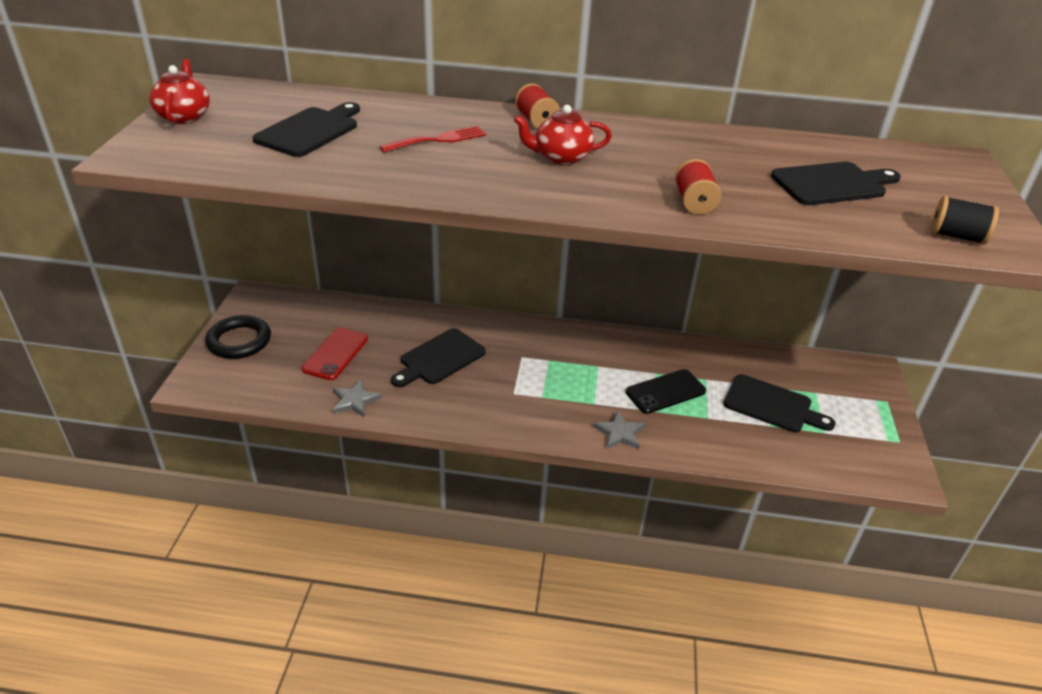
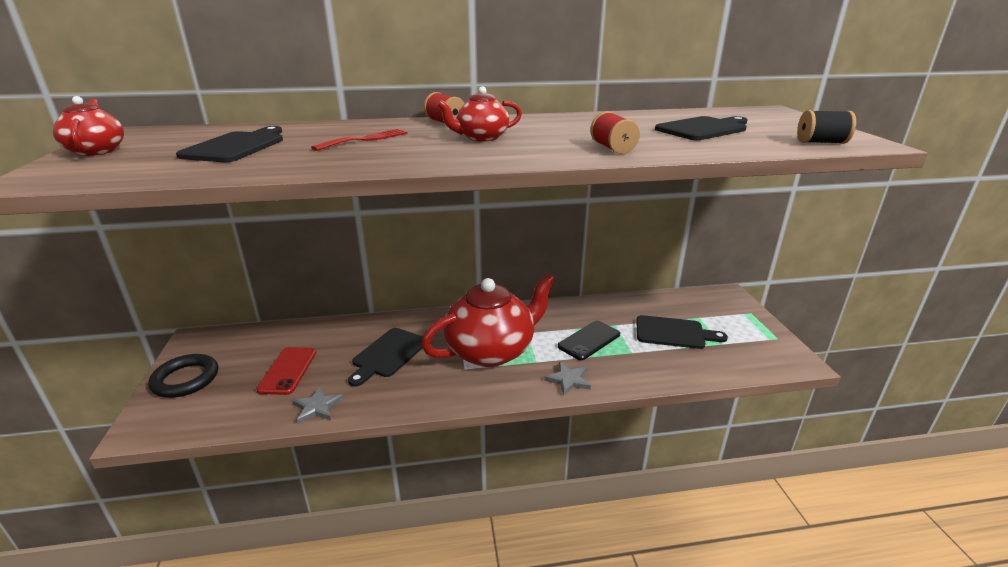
camera: 15 degrees left, 10 degrees down
(550, 379) = (491, 350): none -> red teapot

